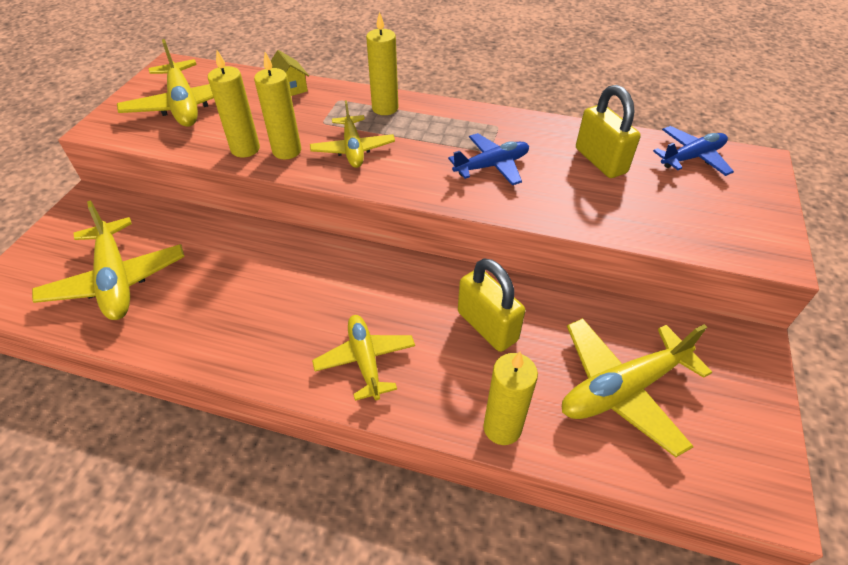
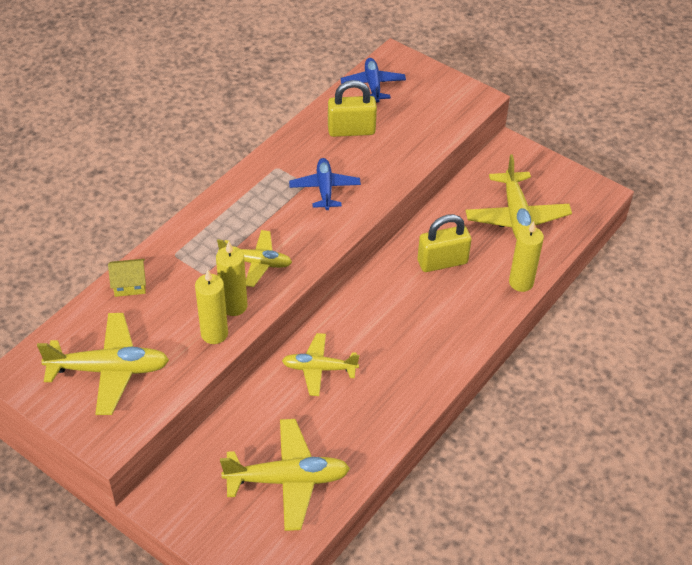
camera: 70 degrees left, 0 degrees up
(365, 360) = (443, 335): yellow plane -> yellow plane (319, 369)
(385, 108) = (207, 227): yellow candle -> none

